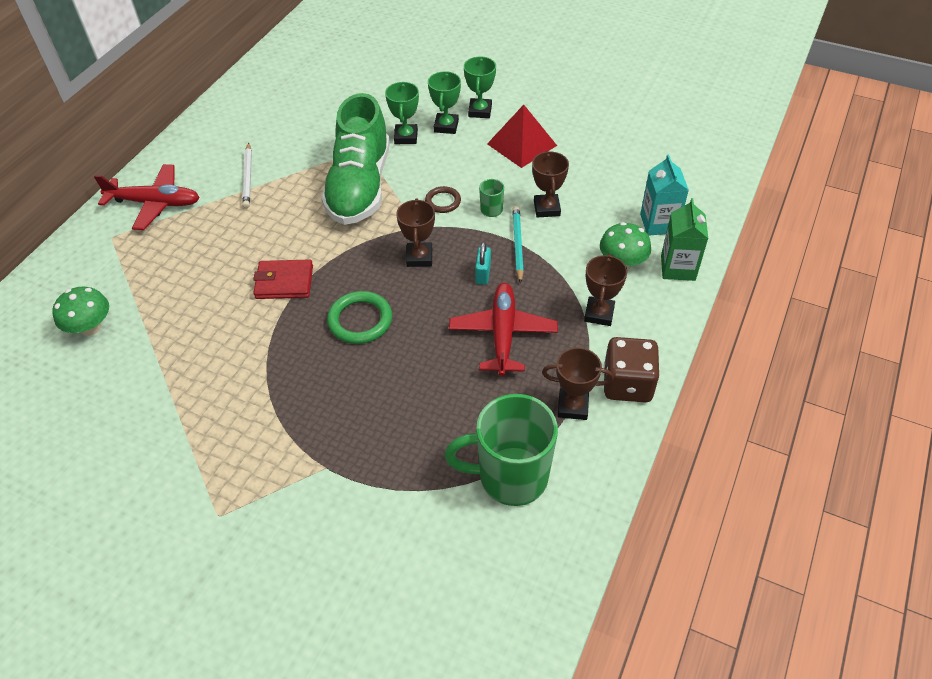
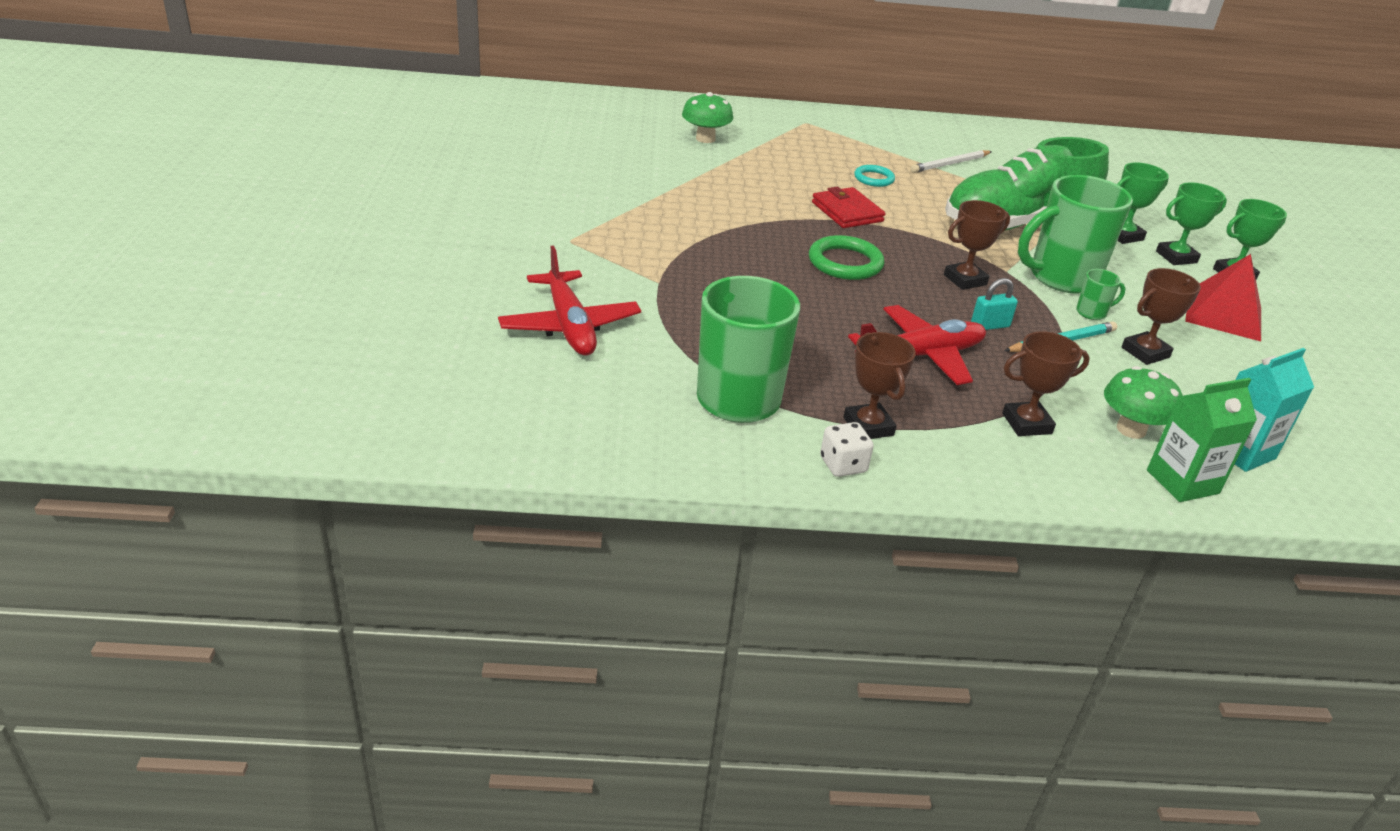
camera: 60 degrees right, 15 degrees down
(155, 203) = (865, 130): red plane -> red plane (569, 326)
(241, 238) = (874, 178): none -> turquoise ring
(443, 201) = (1061, 278): brown ring -> green mug
(609, 442) = (843, 465): none -> white dice
(627, 384) = (942, 466): brown dice -> none

